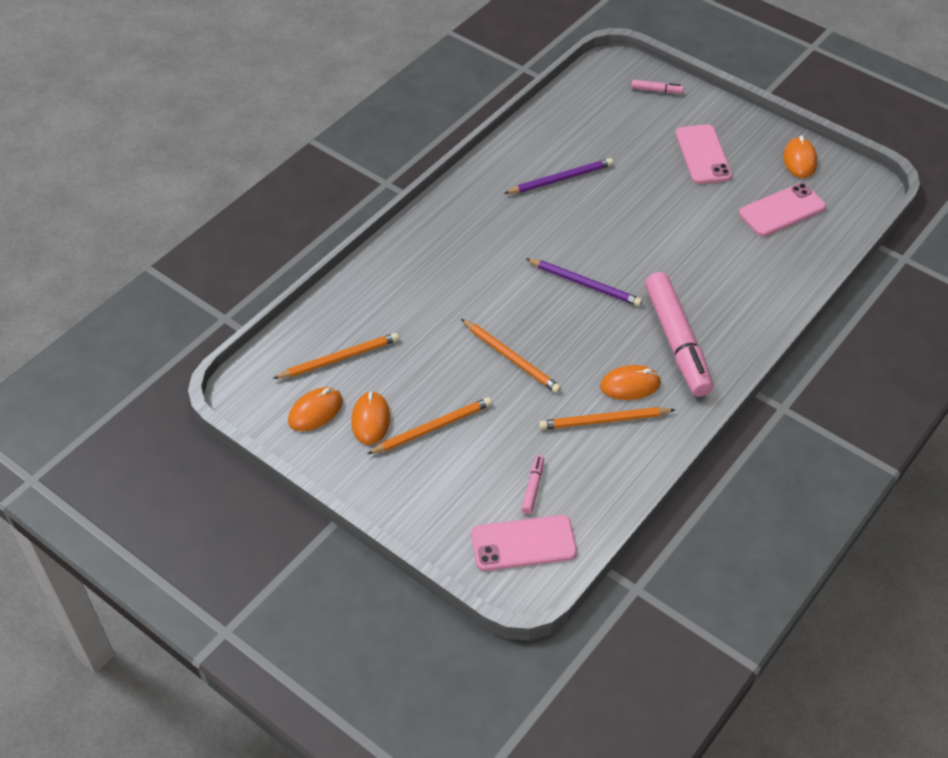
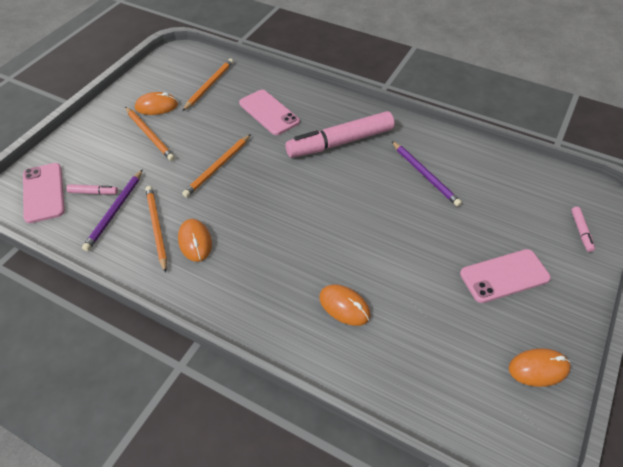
camera: 80 degrees right, 0 degrees up
(315, 411) = (163, 82): orange mouse -> orange mouse (344, 306)
(339, 358) = (209, 85): orange pencil -> orange pencil turned 120 degrees counterclockwise
(585, 284) = (304, 202): purple pencil -> purple pencil (115, 211)
(676, 342) = (248, 271): pink marker -> pink marker (340, 142)
(782, 210) = (449, 352): pink phone -> pink phone (269, 112)

